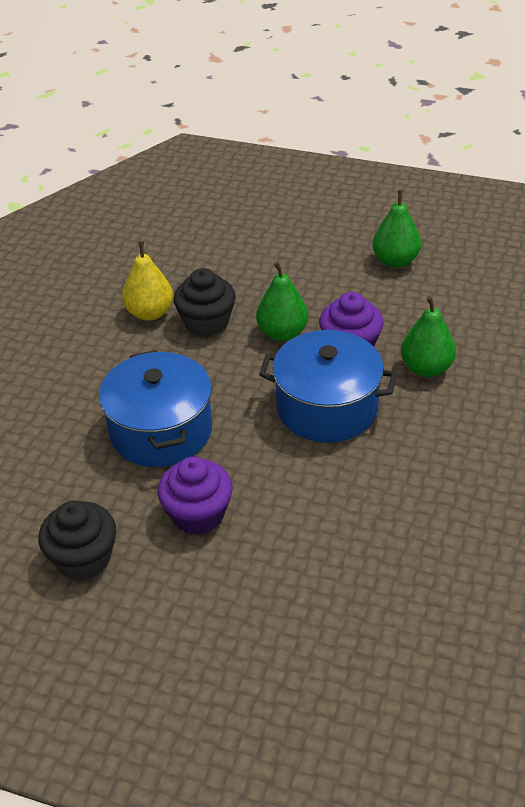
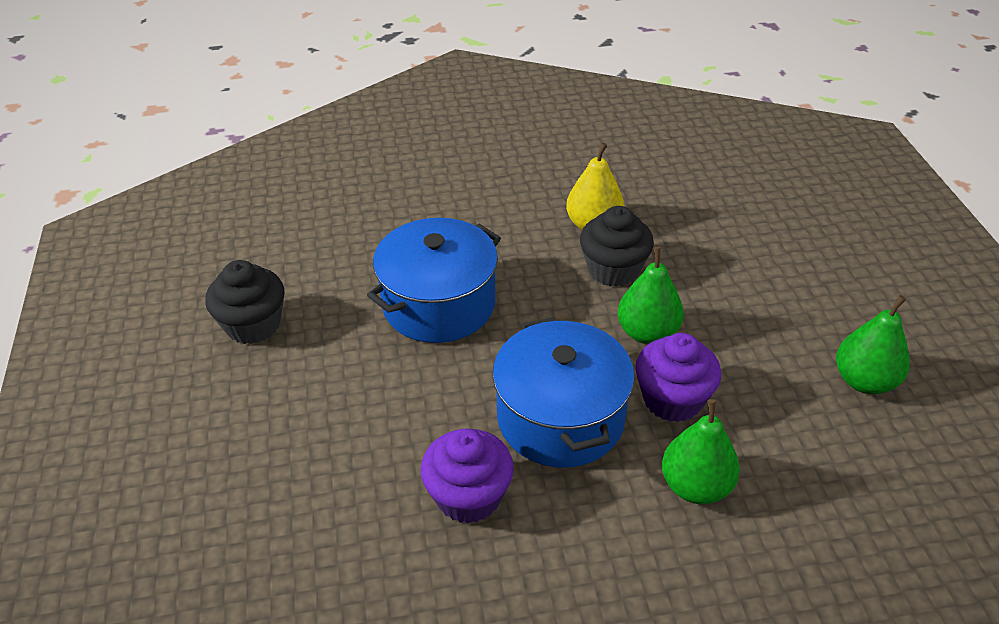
camera: 60 degrees right, 0 degrees up
(198, 514) = (345, 378): purple cupcake -> purple cupcake (468, 496)

